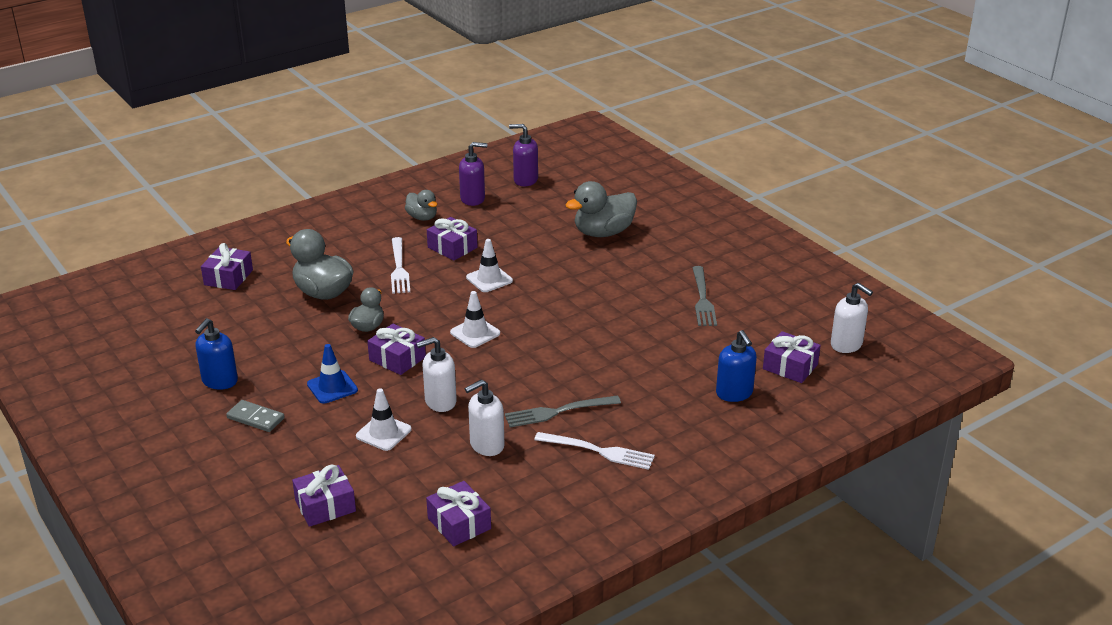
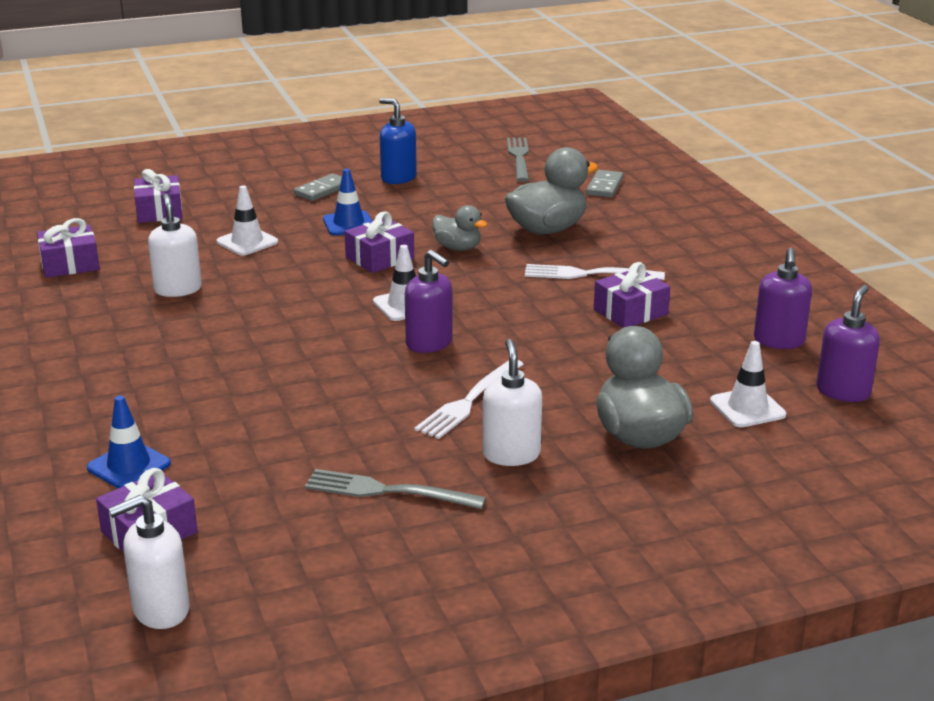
camera: 105 degrees right, 5 degrees down
(228, 277) = (604, 186): purple gift -> grey domino
(422, 217) = (726, 299): grey duck -> none
(440, 401) = (278, 273): white soap dispenser -> white soap dispenser (511, 454)
(489, 279) = (532, 328): white traffic cone -> white traffic cone (747, 408)
(527, 314) = (429, 343): none -> purple soap dispenser
(558, 412) = (200, 336): grey fork -> grey fork (519, 158)
(598, 451) = (106, 349): white fork -> white fork (469, 401)
(734, 393) = (129, 466): blue soap dispenser -> blue traffic cone

